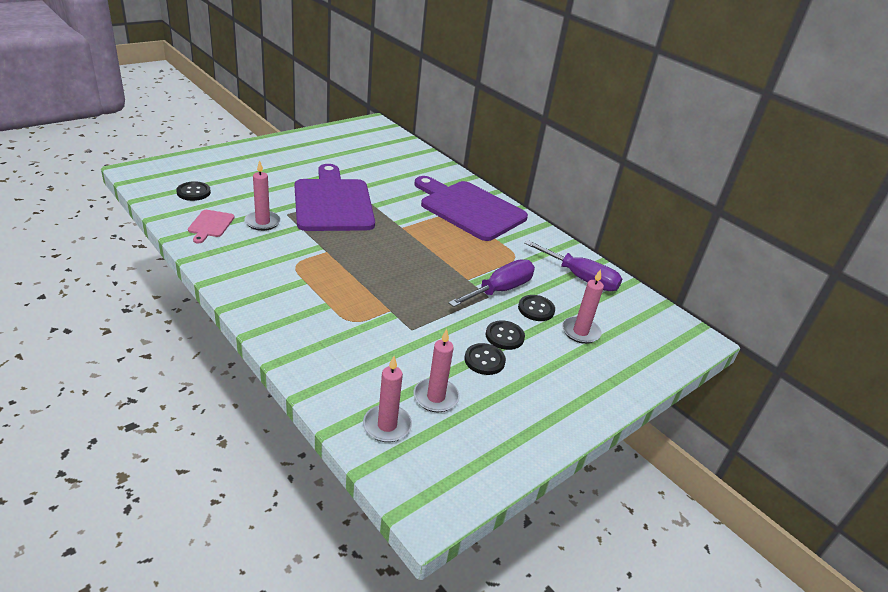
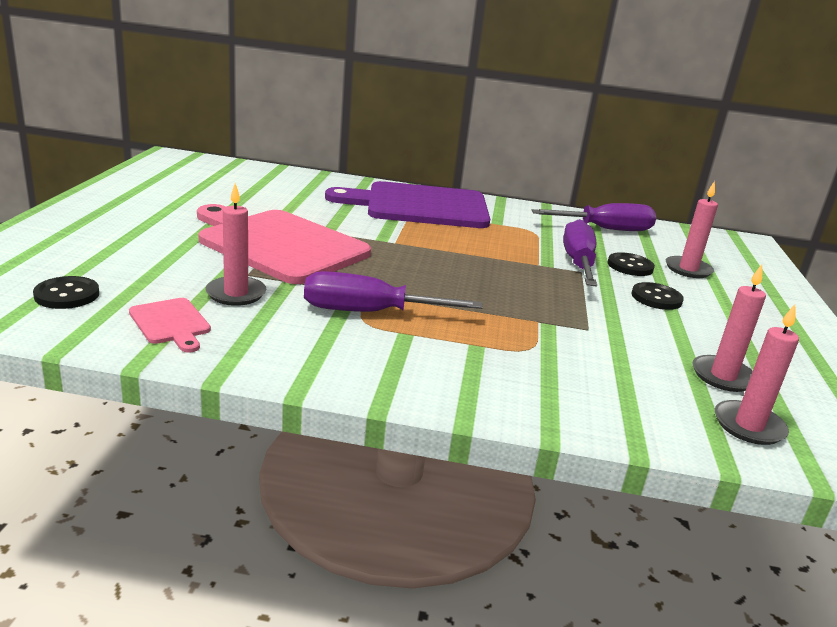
camera: 40 degrees left, 10 degrees down
(307, 261) = (368, 312): none -> purple screwdriver
(333, 202) = (278, 244): purple cutting board -> pink cutting board
(484, 360) = (685, 325): black button -> none

